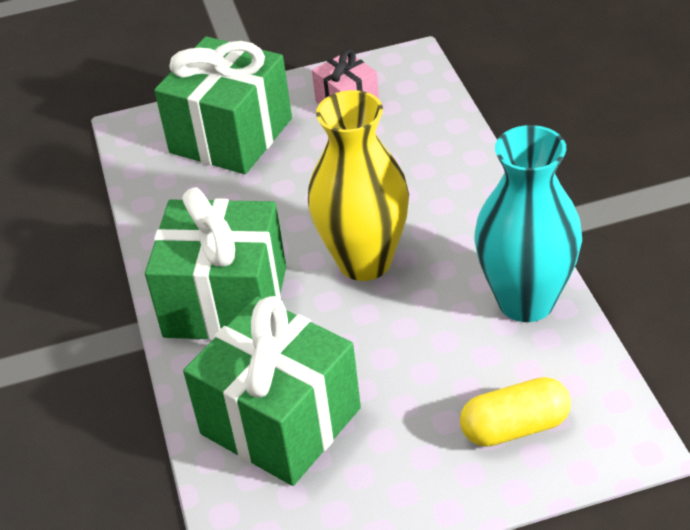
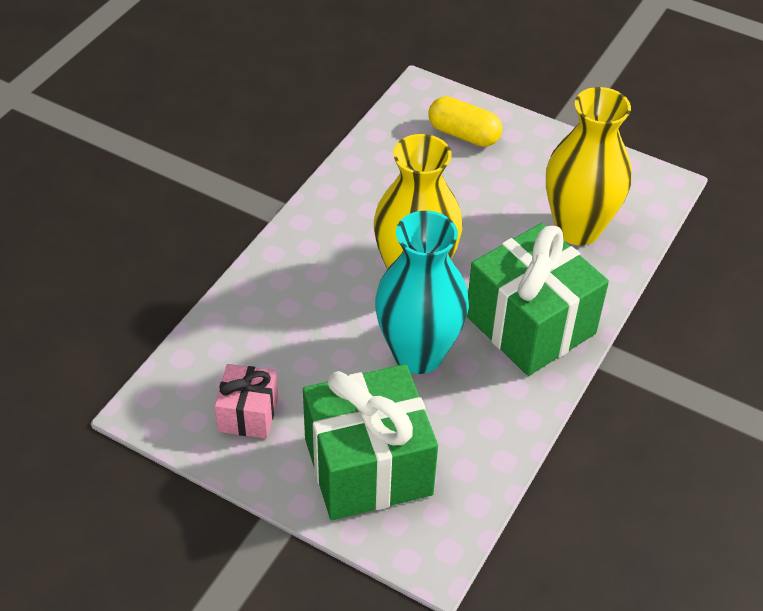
camera: 140 degrees left, 5 degrees up
(280, 421) = (577, 229): green gift -> yellow vase
(526, 301) = (364, 180): turquoise vase -> turquoise vase (418, 354)

